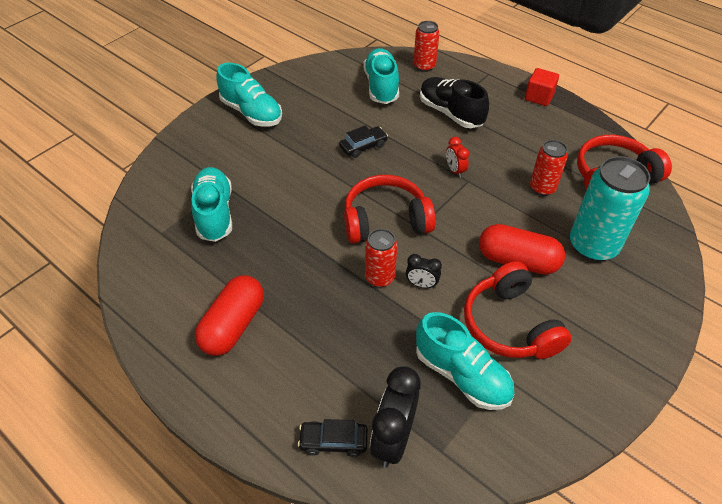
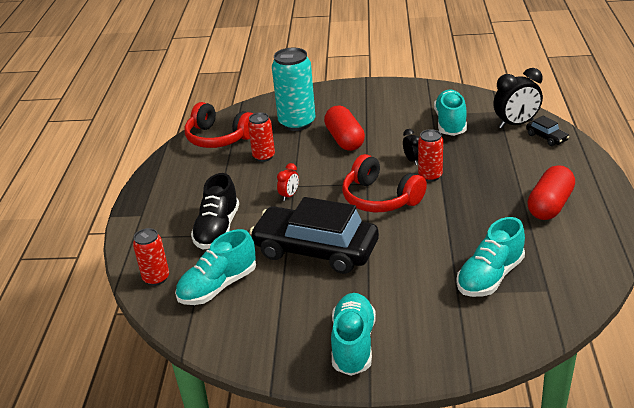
camera: 125 degrees left, 15 degrees down
(233, 325) = (550, 205): red capsule -> red capsule turned 45 degrees counterclockwise
(363, 146) = (316, 250): black car -> black car, size x2.43
(510, 325) = (396, 124): red headphones -> none
(539, 97) = (147, 199): red cube -> none

